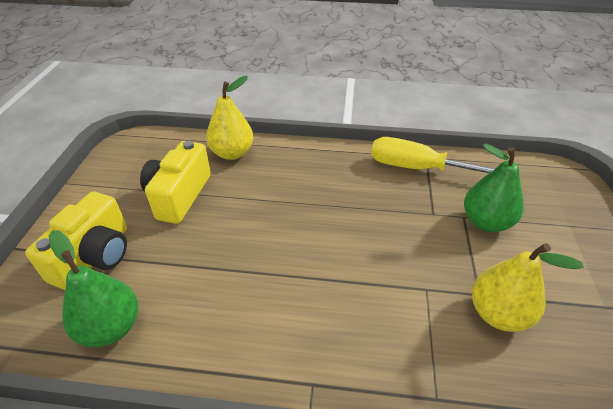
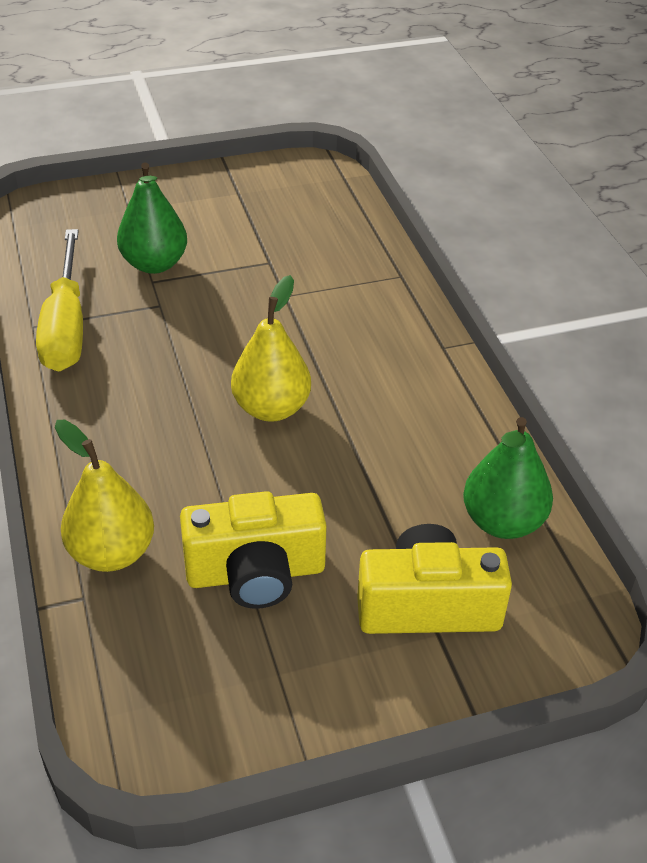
camera: 115 degrees left, 0 degrees up
(498, 314) = (287, 249): yellow pear -> yellow pear (271, 408)

